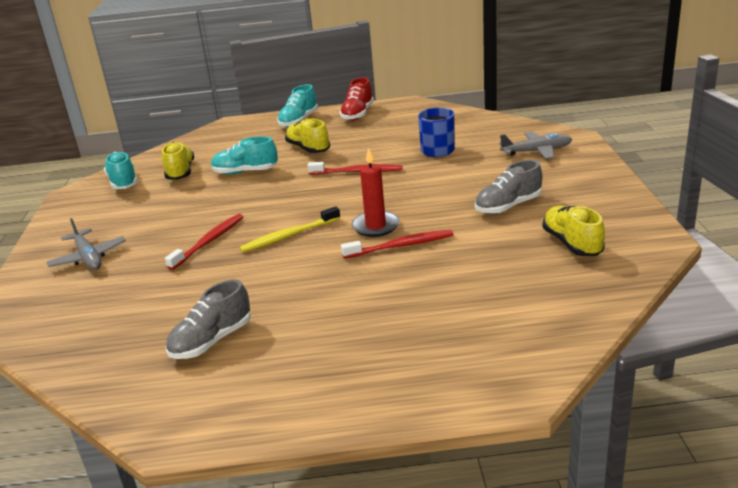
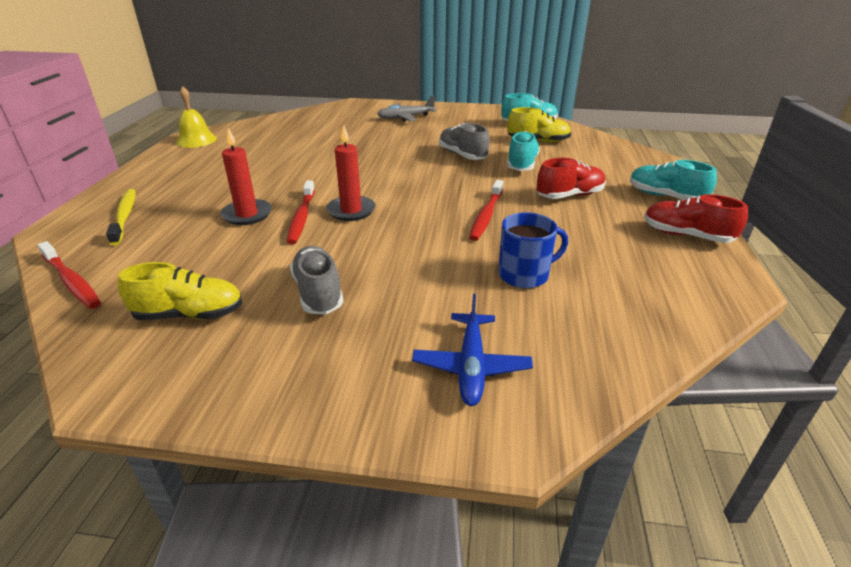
camera: 100 degrees right, 5 degrees up
(185, 417) = (196, 140): none -> yellow bell
(208, 242) = (392, 148): red toothbrush -> red toothbrush (71, 281)
(211, 341) = (257, 147): grey shoe -> grey shoe (462, 155)
(289, 235) = (372, 175): yellow toothbrush -> yellow toothbrush (125, 216)
(308, 149) = (569, 195): yellow shoe -> red shoe
(410, 276) = (247, 214): none -> red candle
(536, 151) = (471, 366): grey plane -> blue plane

